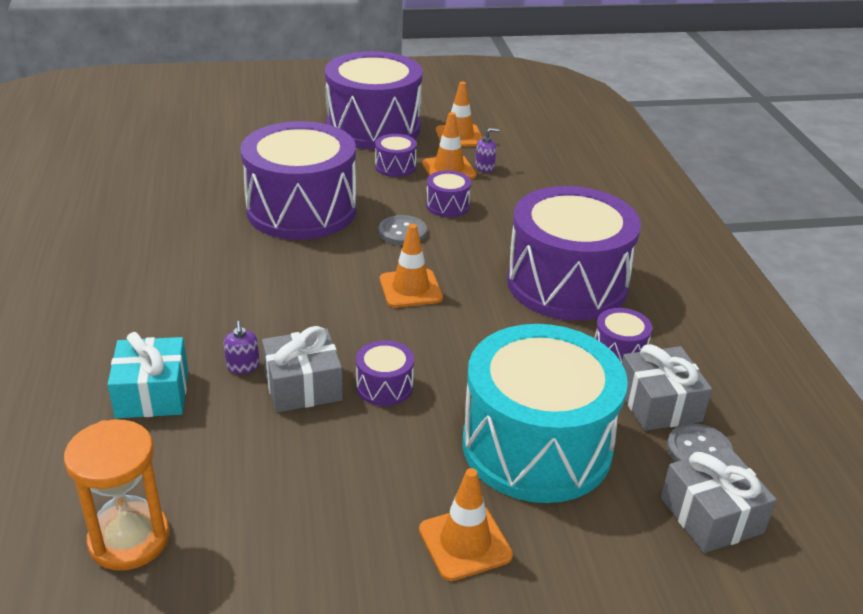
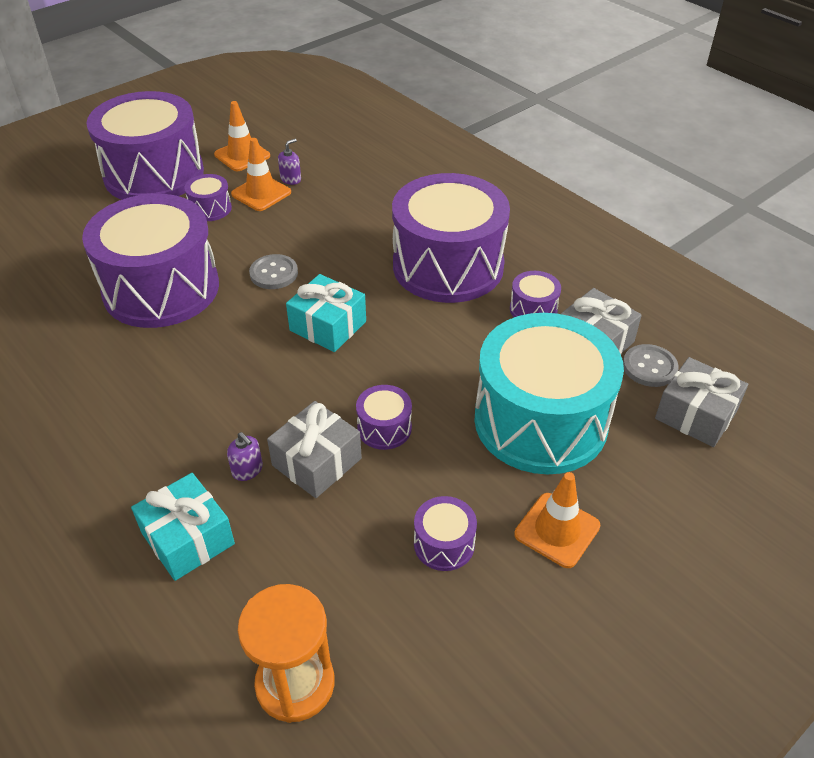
camera: 30 degrees left, 10 degrees up
(410, 289) = (328, 326): orange traffic cone -> turquoise gift
(447, 205) = (290, 230): purple drum -> purple drum (444, 544)

